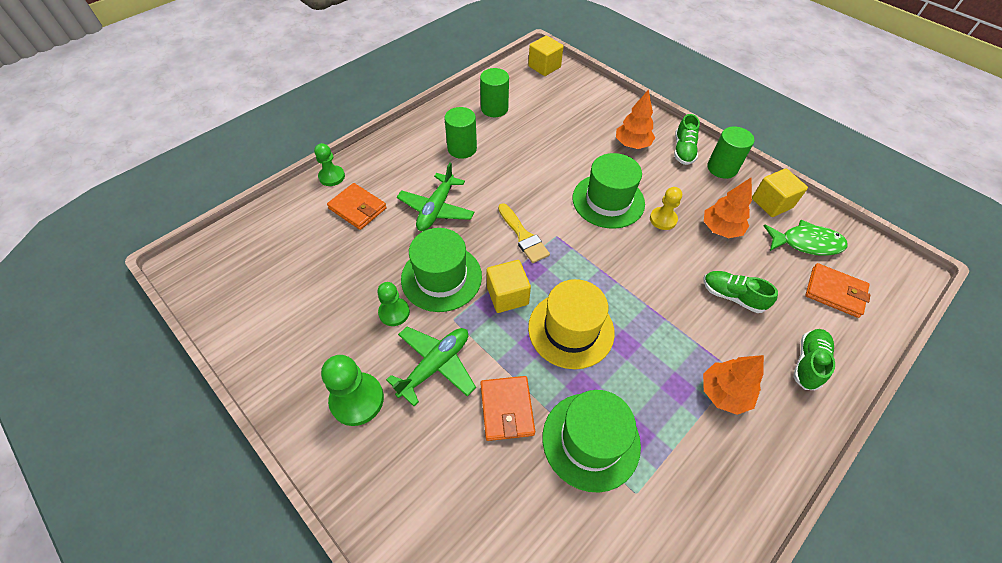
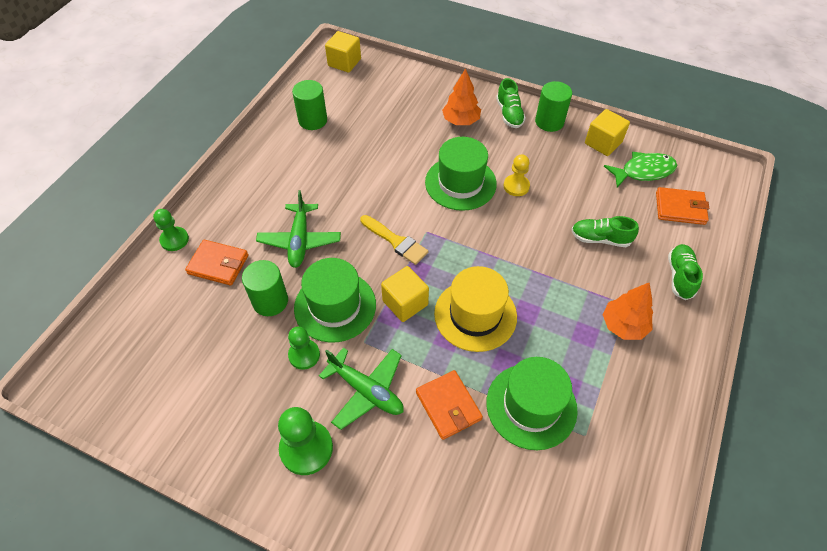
camera: 20 degrees left, 0 degrees up
(435, 365) = (366, 390): green plane -> green plane turned 105 degrees clockwise
(462, 148) = (298, 171): green cylinder -> green cylinder (270, 301)
(720, 229) = (569, 180): orange tree -> none

